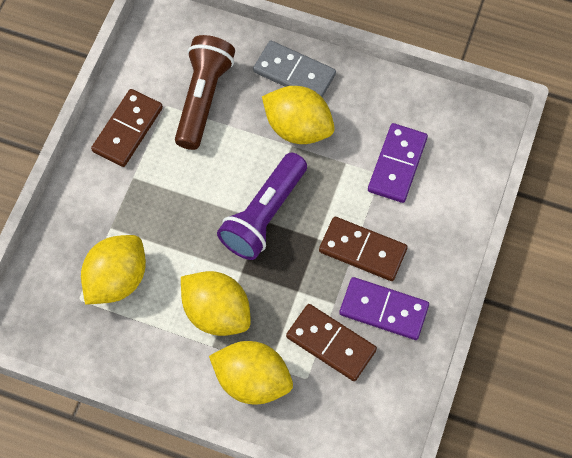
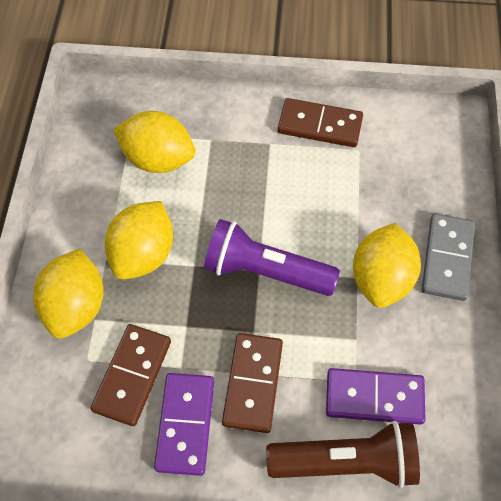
camera: 75 degrees right, 5 degrees down
(203, 98) = (380, 180): brown flashlight -> brown flashlight (347, 462)

